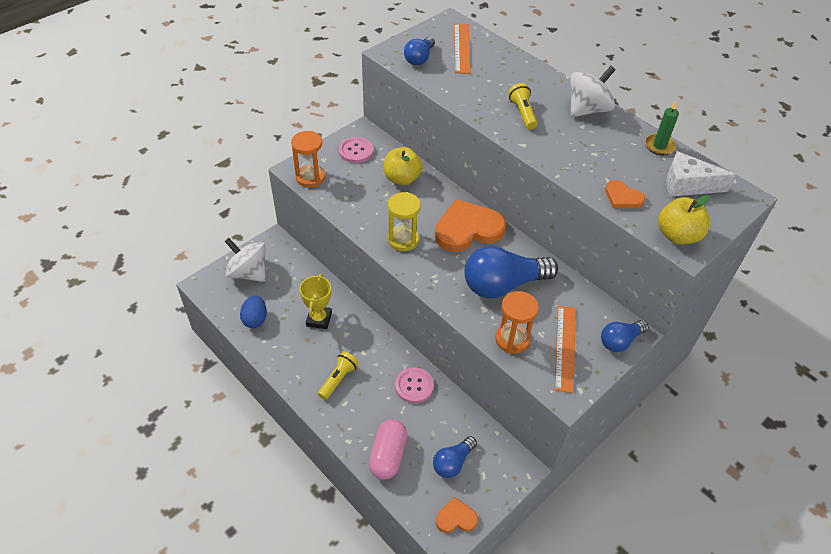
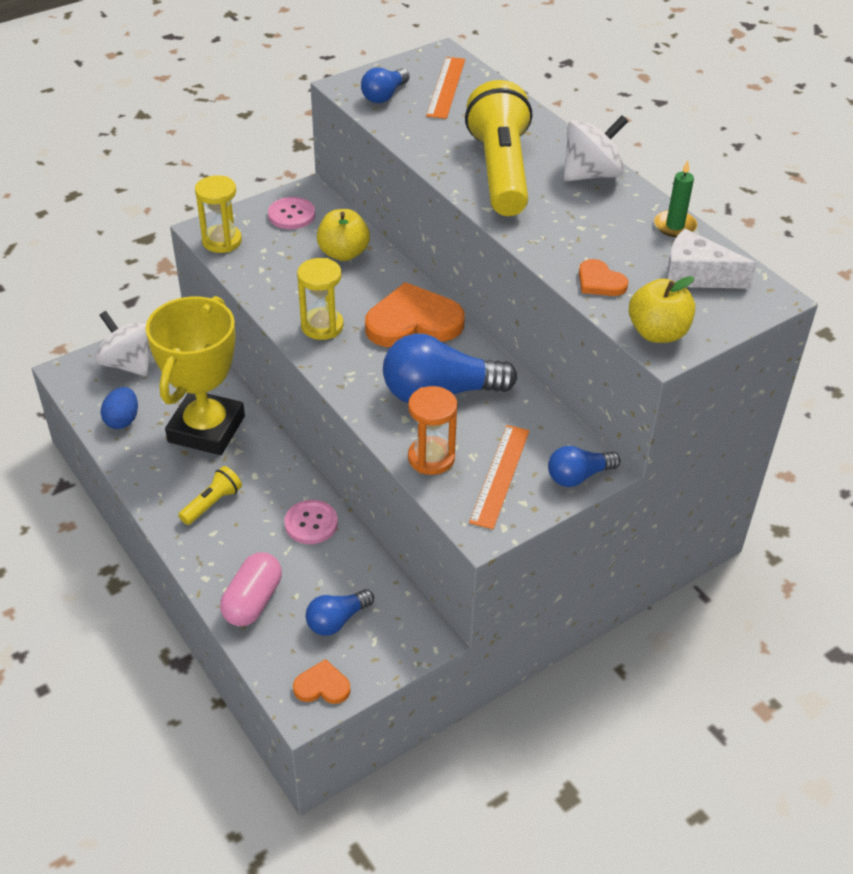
camera: 10 degrees right, 5 degrees down
(310, 177) = (222, 241): orange hourglass -> yellow hourglass
(319, 319) = (206, 429): yellow trophy -> yellow trophy, size x2.00
(522, 113) = (500, 171): yellow flashlight -> yellow flashlight, size x2.23

